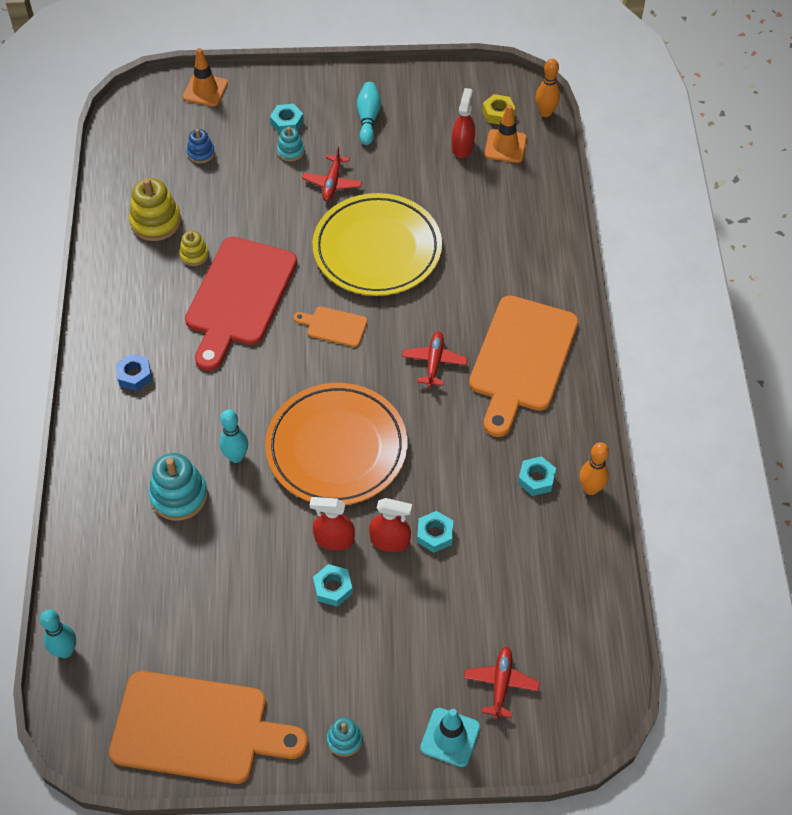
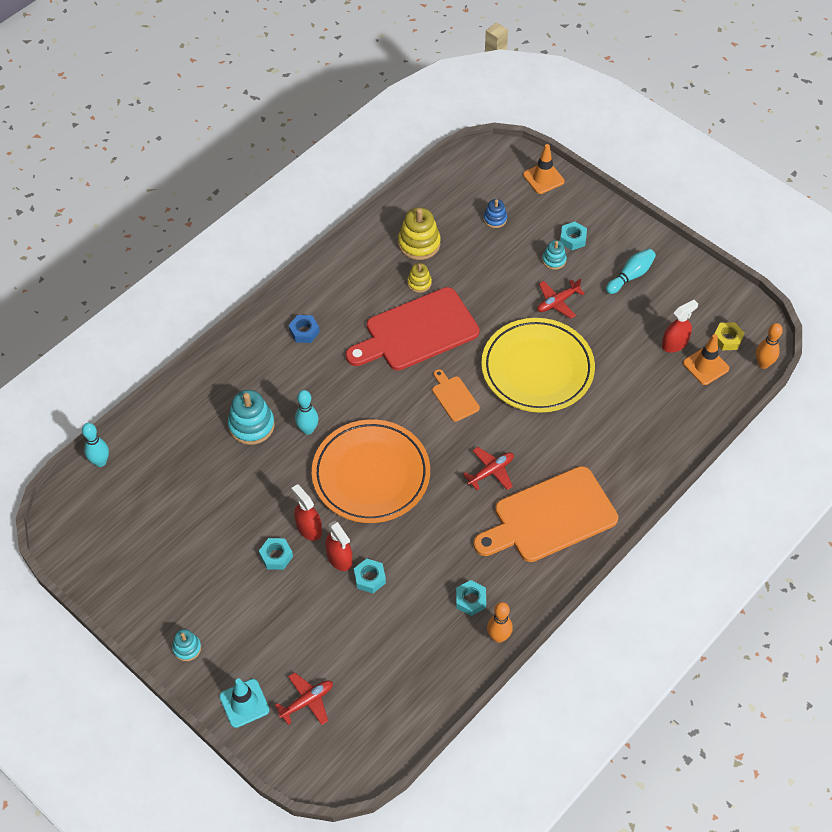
camera: 45 degrees right, 0 degrees up
(197, 729) = (119, 568): orange cutting board -> none

